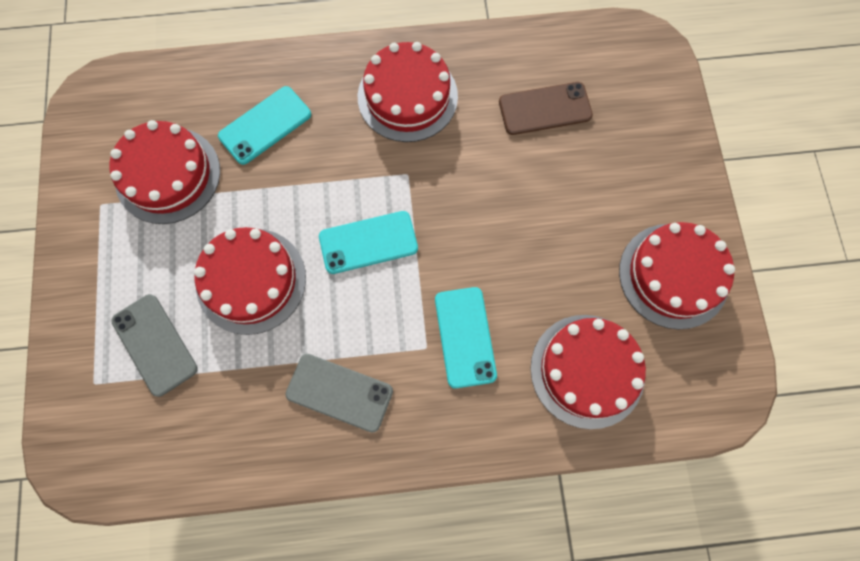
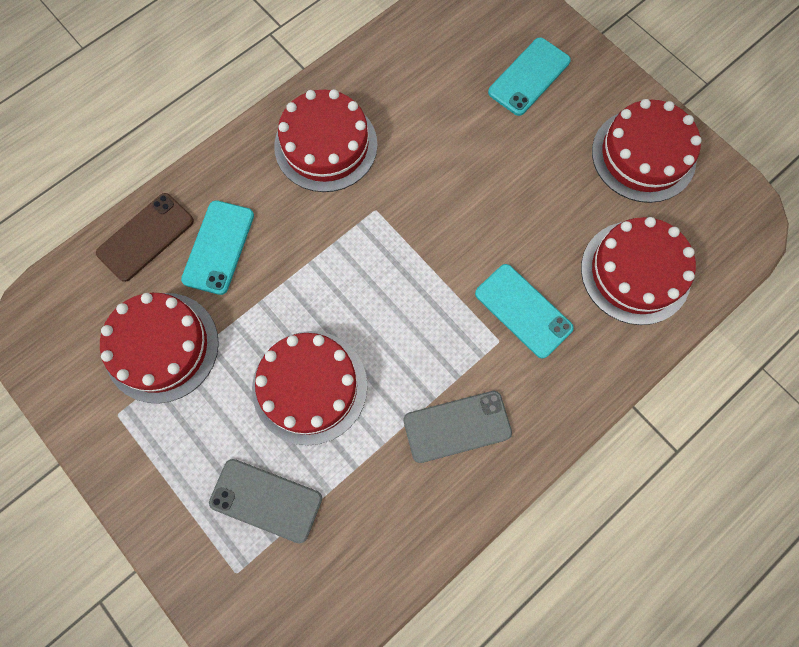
camera: 35 degrees left, 0 degrees up
(368, 242) = (386, 287): turquoise phone -> turquoise phone (529, 77)
(545, 108) = (447, 86): brown phone -> brown phone (146, 237)

